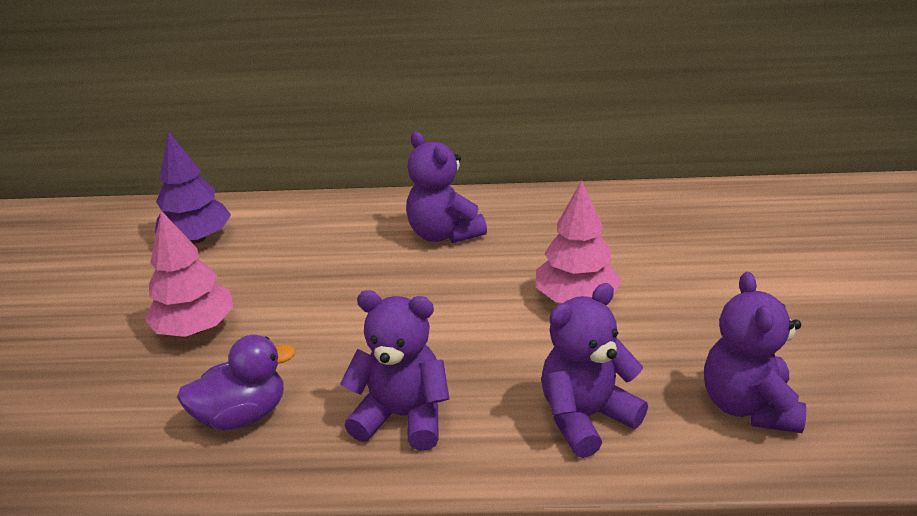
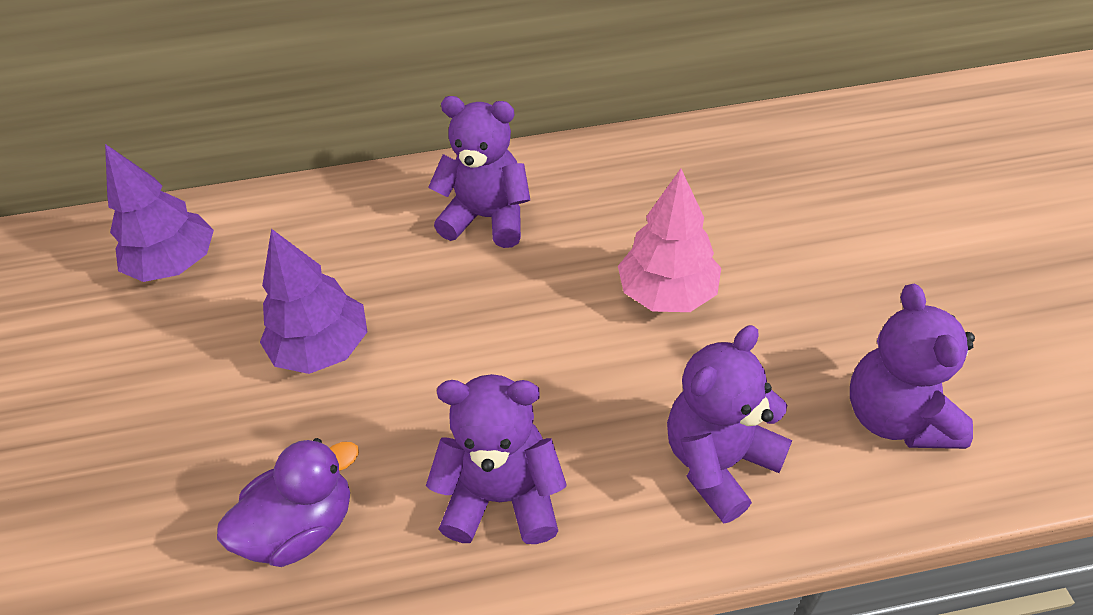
camera: 10 degrees left, 15 degrees up
(195, 328) = (208, 403): pink tree -> none
(291, 303) = (322, 348): none -> purple tree
(444, 234) = (487, 218): purple teddy bear -> purple teddy bear turned 150 degrees clockwise

